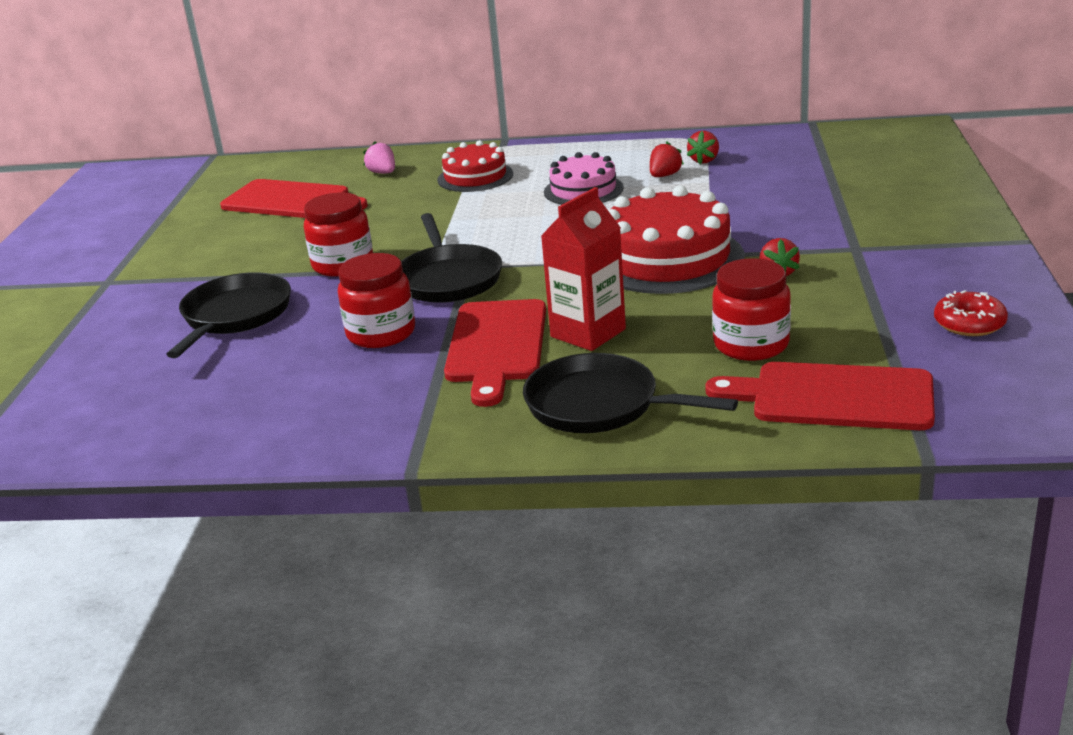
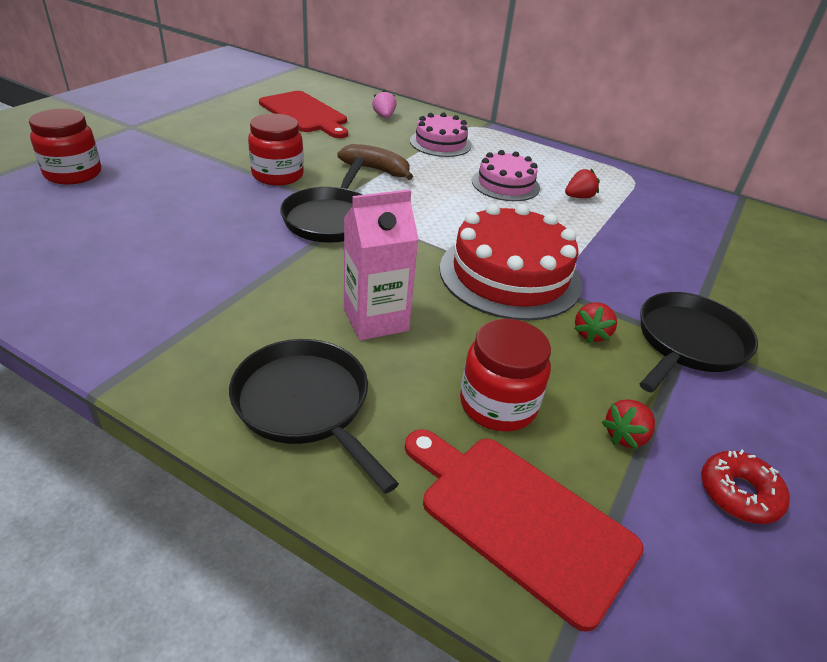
camera: 20 degrees right, 10 degrees up
(235, 316) = (165, 185): black pan -> black pan (688, 342)
(381, 333) = (233, 245): red jar -> red jar (73, 174)
(440, 223) = (377, 170): none -> brown banana
(475, 177) = (440, 143): red cake -> pink cake
(497, 345) = (296, 297): red cutting board -> none
(588, 333) = (375, 320): red carton -> pink carton
(704, 160) = (623, 196): red strawberry -> red strawberry (625, 436)

